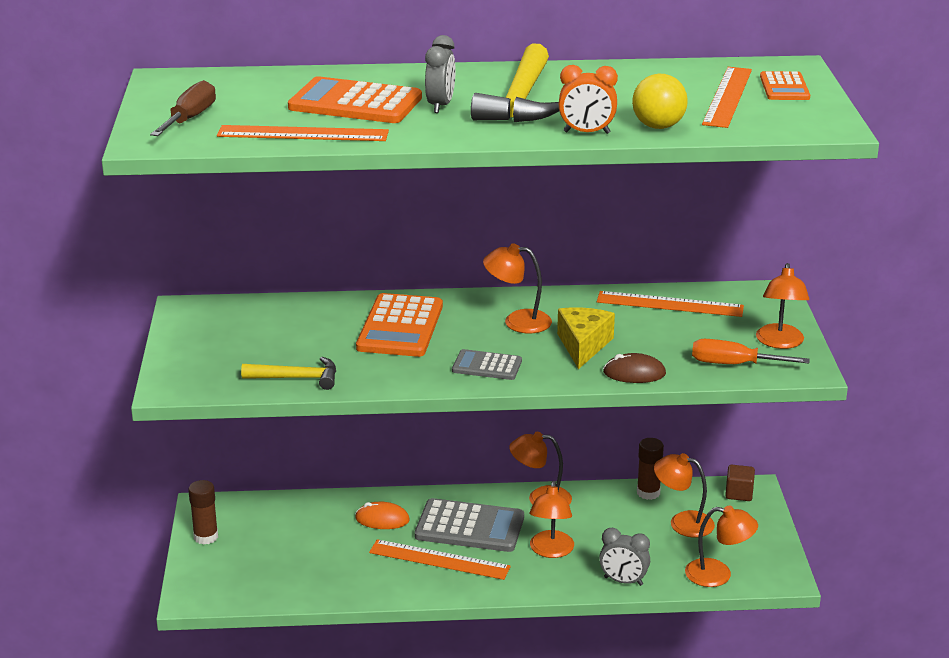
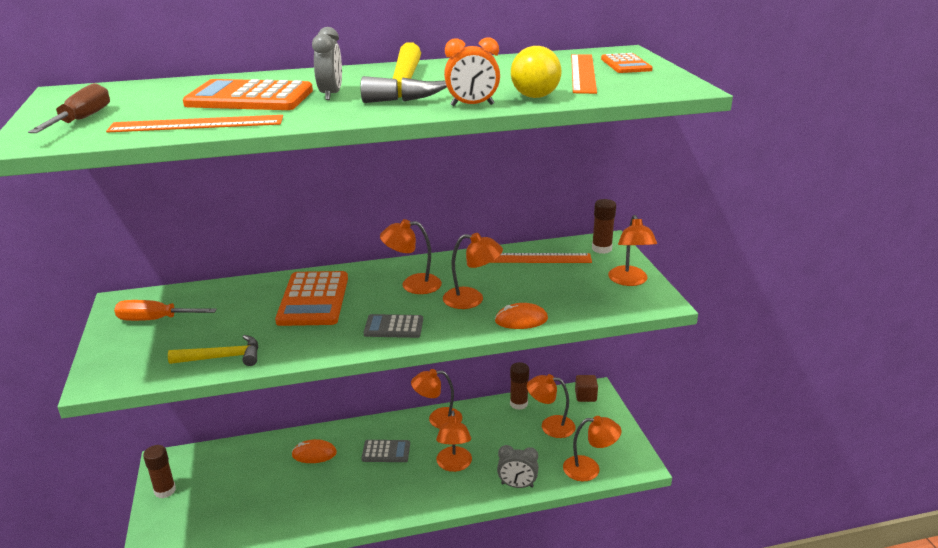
camera: 10 degrees left, 0 degrees up
(439, 559) = (365, 485): orange ruler -> none
(469, 527) = (386, 451): grey calculator -> grey calculator, size x0.57
(583, 345) = (472, 299): yellow cheese -> orange lamp
(634, 373) = (521, 320): brown mouse -> orange mouse
(734, 364) = (600, 303): orange screwdriver -> orange screwdriver (155, 319)
(761, 300) = (601, 249): none -> brown glue stick

